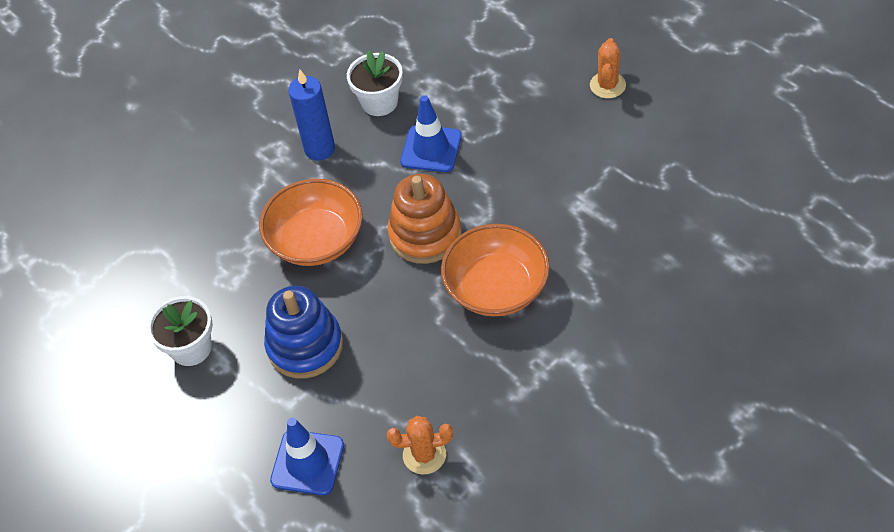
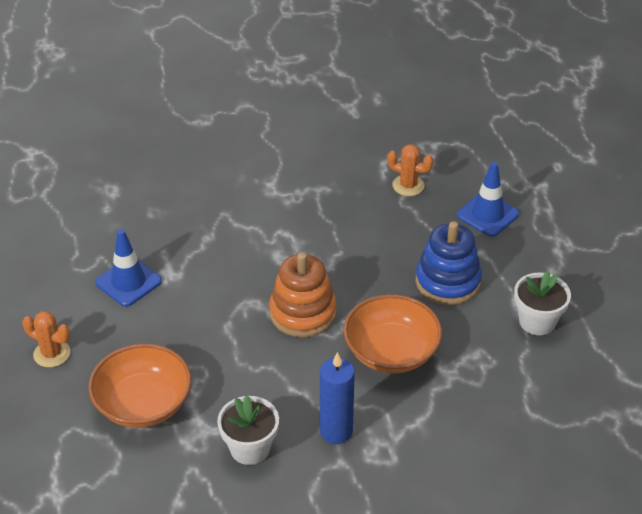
camera: 155 degrees left, 10 degrees down
(431, 149) = (242, 378): blue traffic cone -> blue traffic cone (128, 282)
(496, 288) = (282, 252): orange bowl -> orange bowl (143, 404)
(607, 85) = (52, 354): orange cactus -> orange cactus turned 75 degrees clockwise

